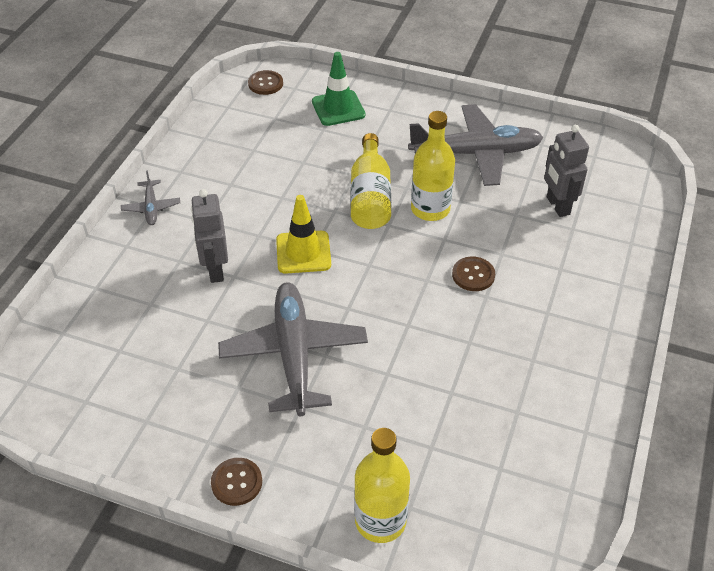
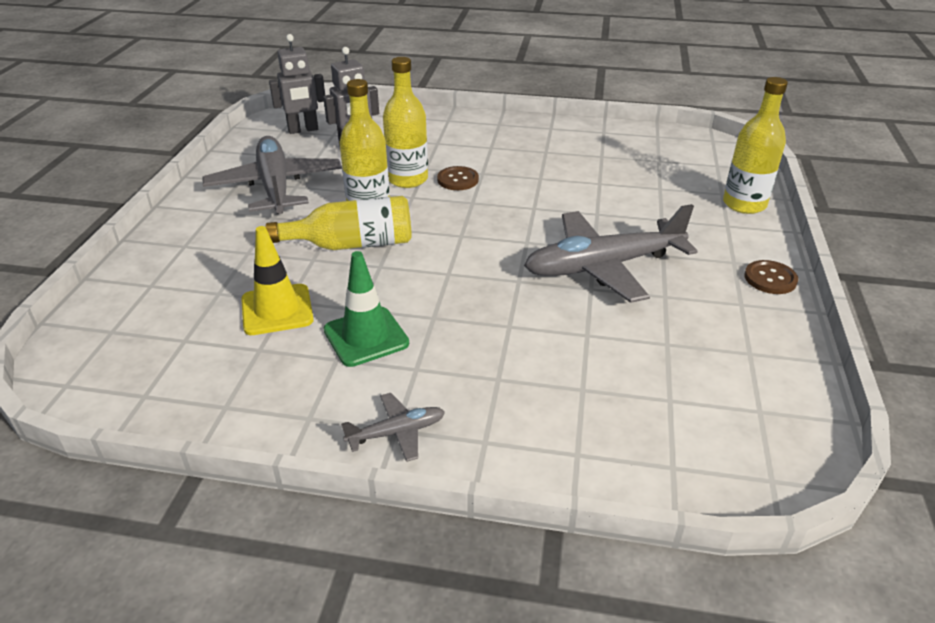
camera: 100 degrees left, 10 degrees down
(215, 270) = (504, 342): grey robot -> grey robot (303, 130)
(265, 84) = (89, 363): brown button -> none
(303, 252) = (454, 279): yellow traffic cone -> yellow traffic cone (277, 310)
(338, 108) = (172, 285): green traffic cone -> green traffic cone (366, 337)
(479, 238) = (407, 179): none -> yellow bottle

